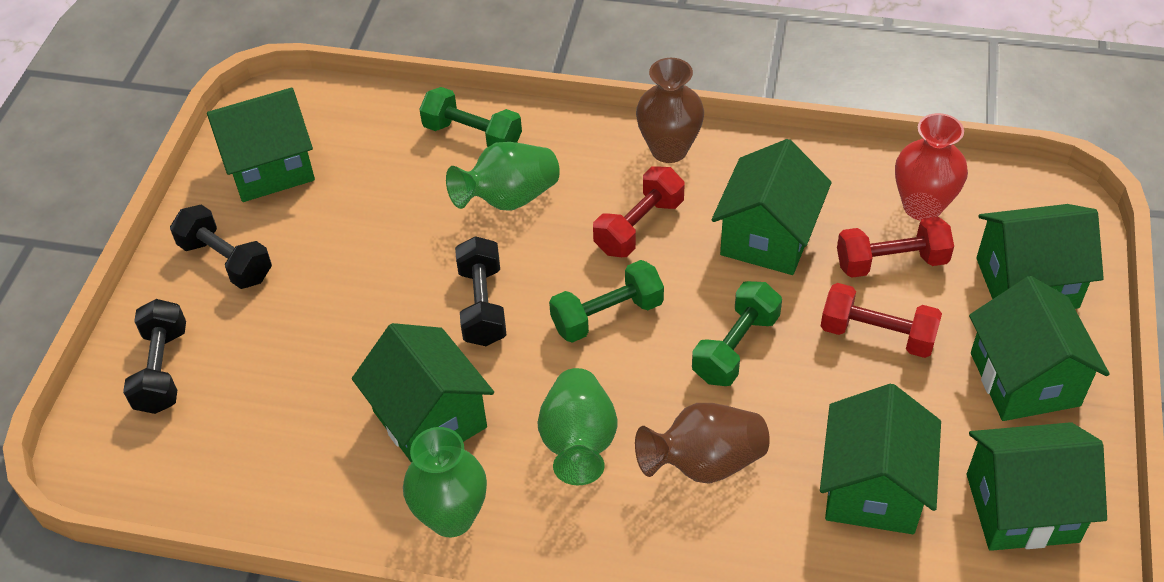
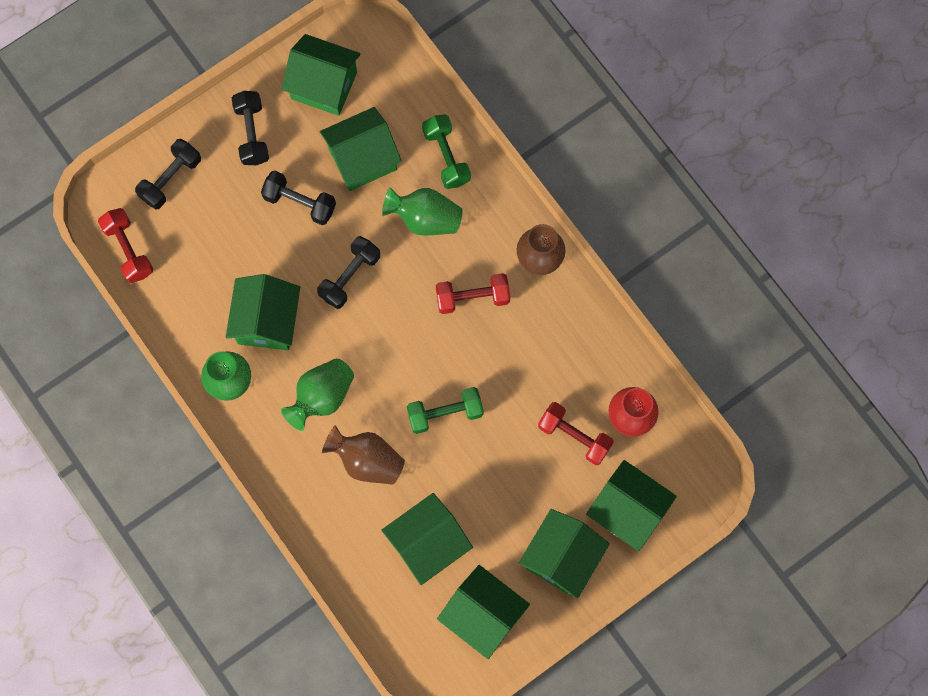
camera: 40 degrees right, 25 degrees up
(350, 282) = (300, 203): none -> black dumbbell
(607, 316) = (403, 338): green dumbbell -> none
(768, 237) = (529, 364): green house -> green house (362, 159)
(877, 335) = (520, 469): red dumbbell -> red dumbbell (128, 250)

